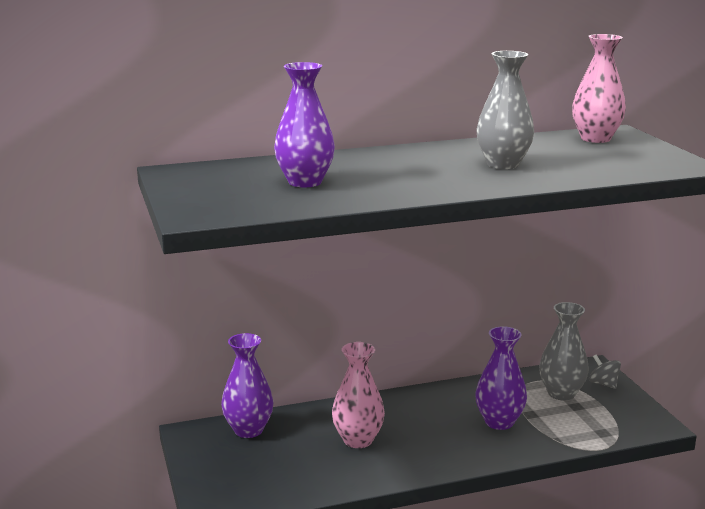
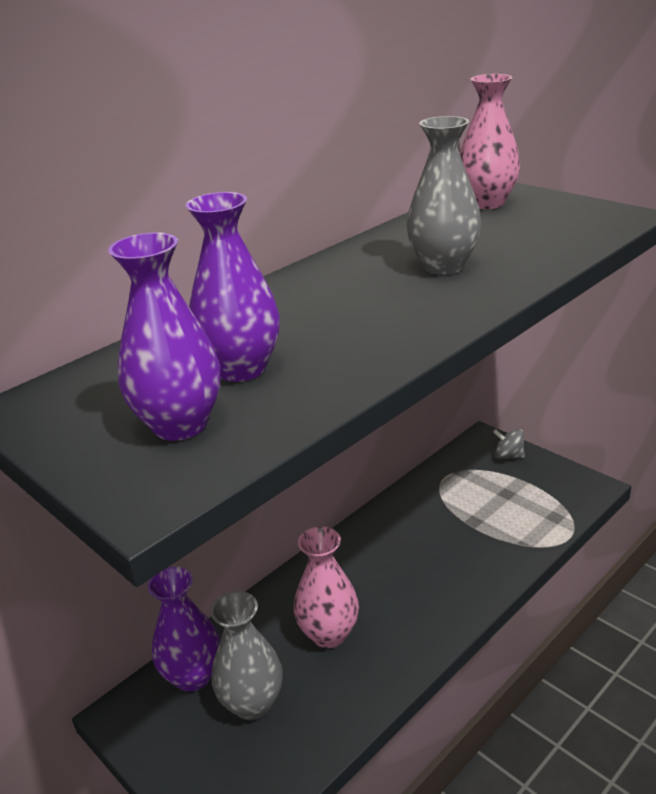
camera: 25 degrees left, 10 degrees up
(499, 422) = (452, 544): purple vase -> purple vase (180, 425)
(561, 393) = (481, 483): grey vase -> grey vase (252, 703)

